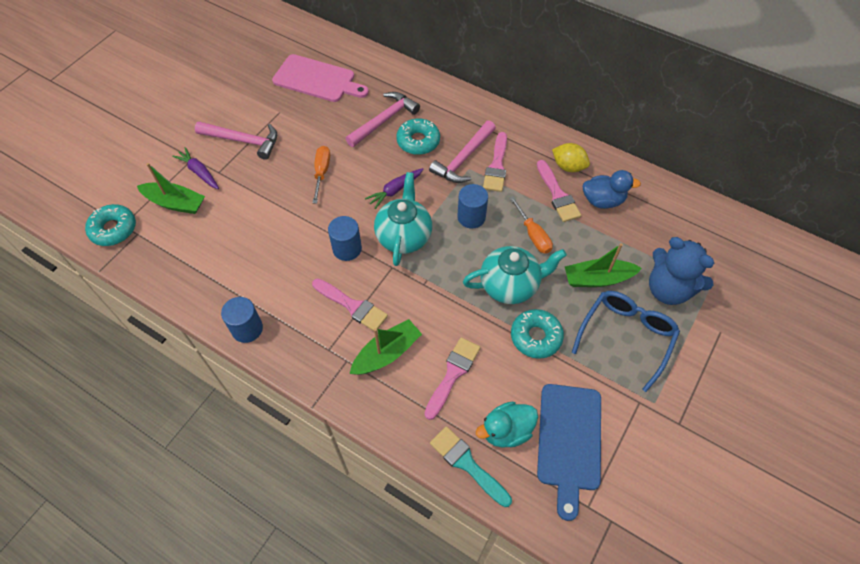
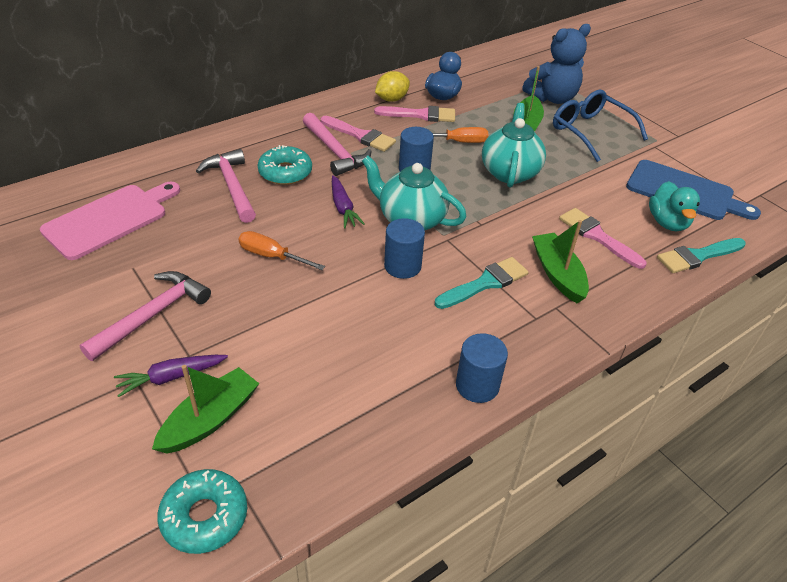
camera: 70 degrees left, 15 degrees down
(352, 306) = (485, 283): pink brush -> turquoise brush
(536, 337) = (573, 176): turquoise donut -> none

